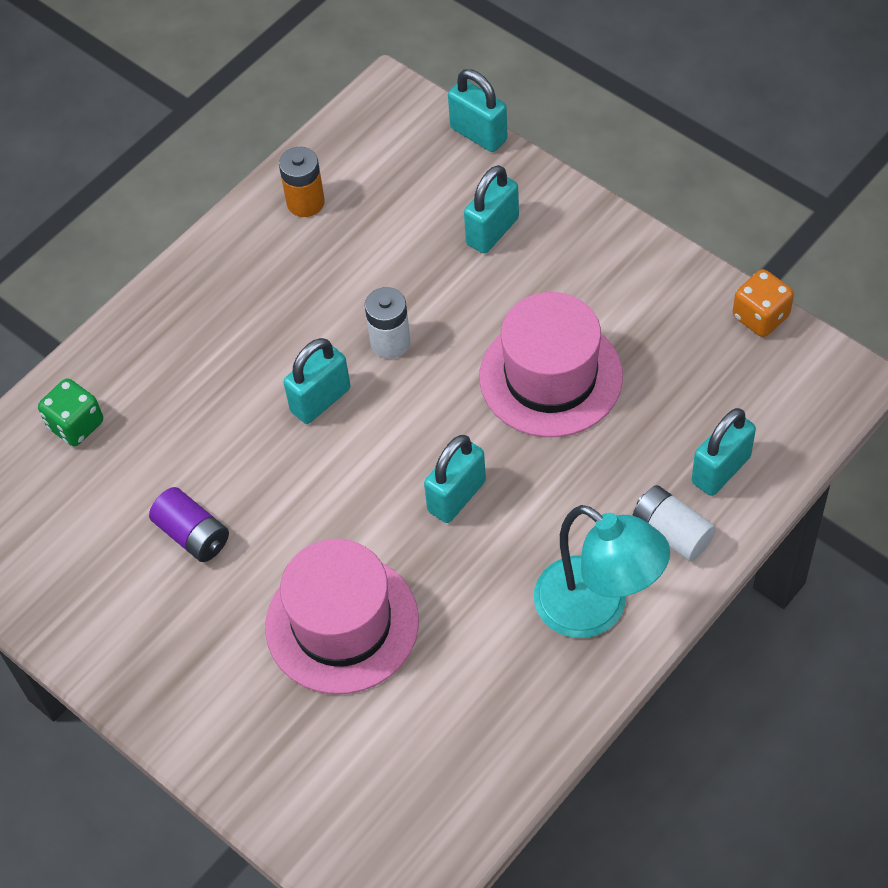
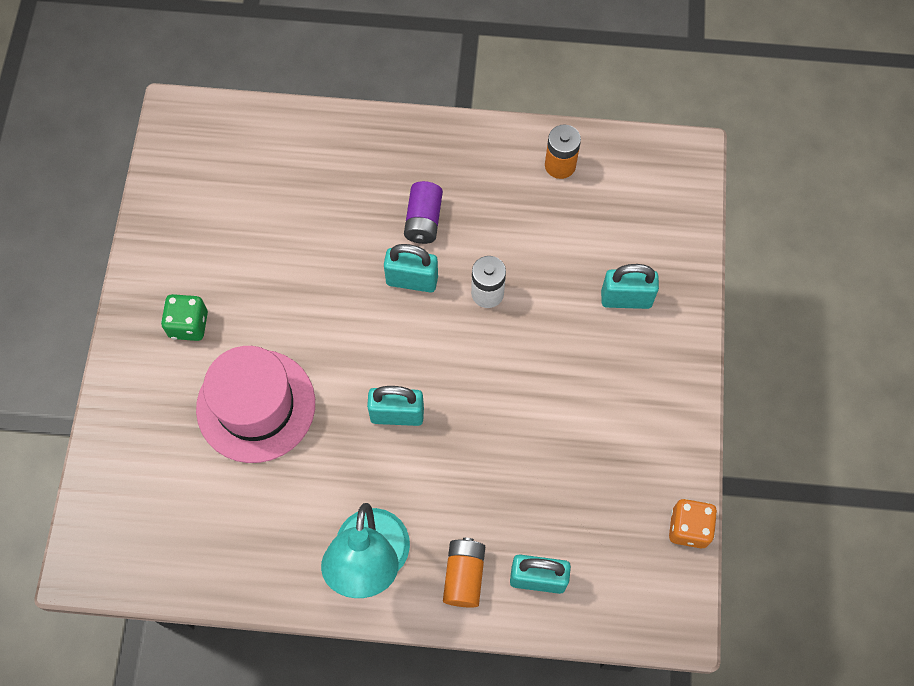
camera: 50 degrees right, 10 degrees up
(76, 425) = (293, 149): green dice -> green dice (188, 325)
(193, 535) = (261, 272): purple battery -> purple battery (423, 220)
(478, 134) = (702, 236): turquoise padlock -> none
(550, 376) = (534, 415): pink hat -> none
(672, 532) = (464, 576): white battery -> orange battery

